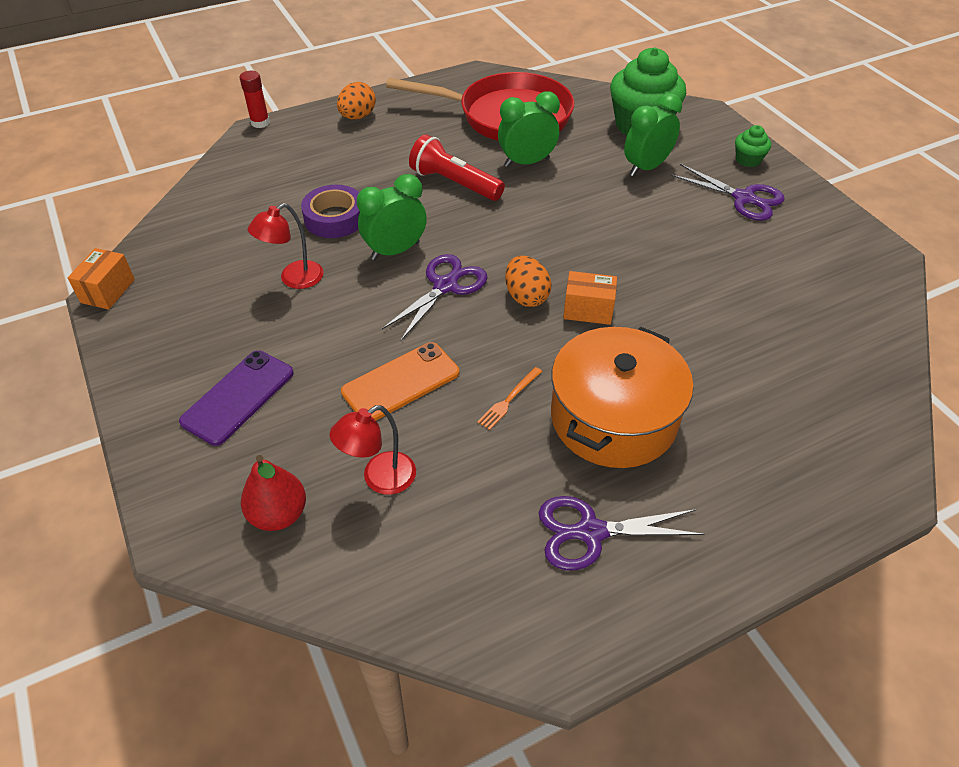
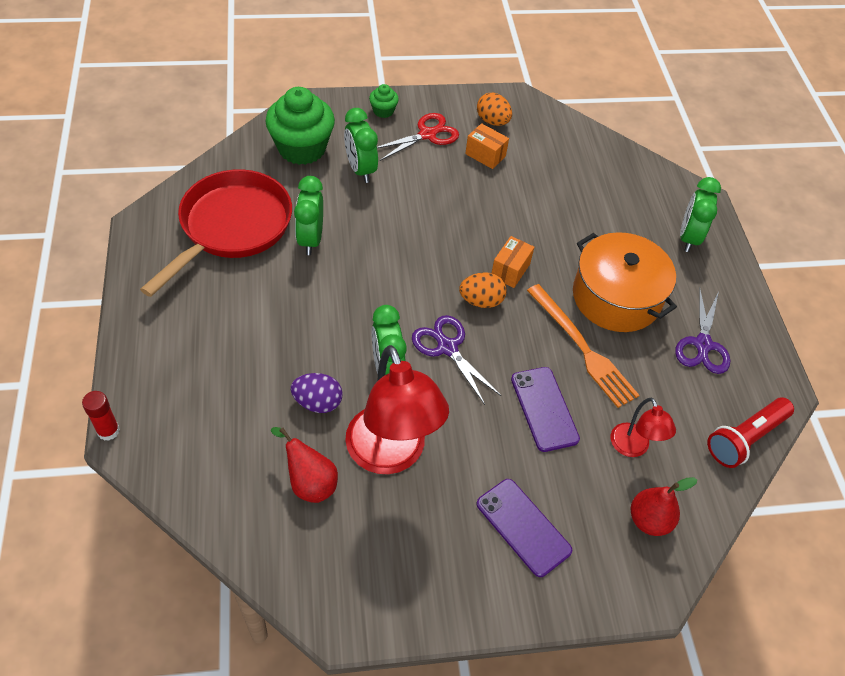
camera: 75 degrees left, 5 degrees up
(108, 291) = (338, 622): orange box -> orange box (485, 155)
(246, 236) = (309, 482): none -> red pear
(294, 279) = (391, 455): red lamp -> red lamp, size x1.99
(335, 218) = (317, 402): purple tape -> purple egg
(357, 117) = (155, 341): orange egg -> orange egg (492, 121)
(401, 382) = (544, 409): orange phone -> purple phone
(454, 183) = (313, 298): red flashlight -> red flashlight (745, 438)
(509, 400) = (582, 348): orange fork -> orange fork, size x2.27
(743, 198) = (427, 135): purple scissors -> red scissors
(787, 482) = (688, 238): none -> green clock

